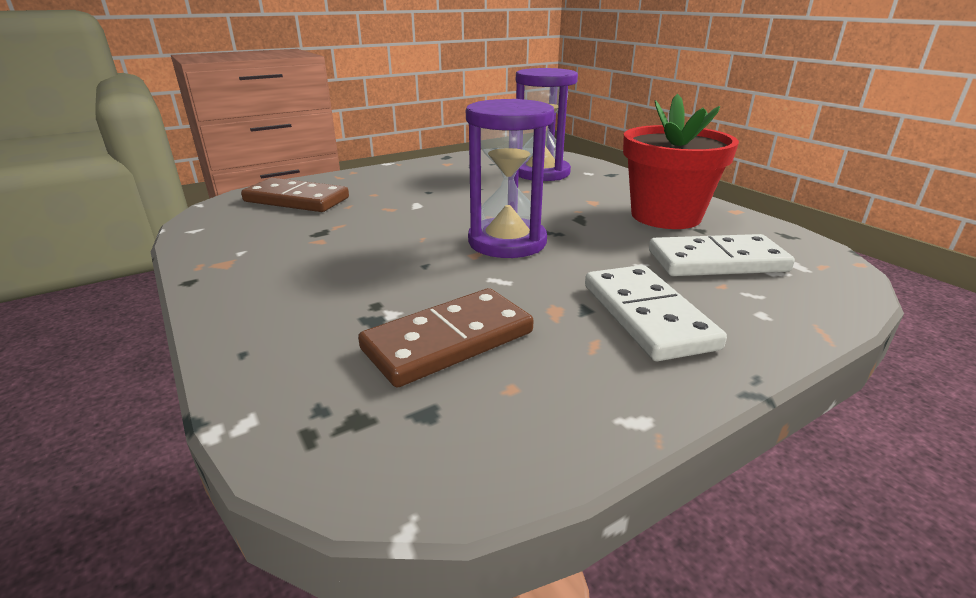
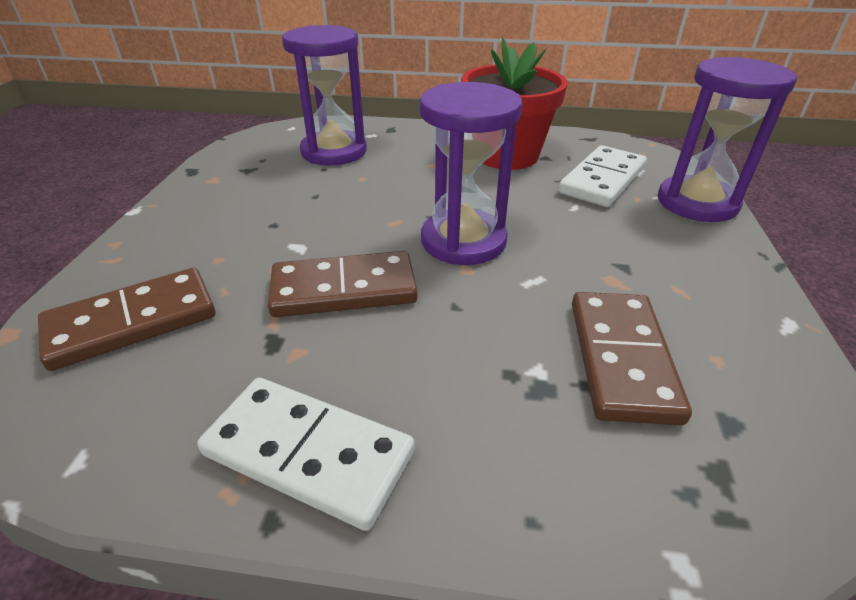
camera: 50 degrees left, 10 degrees up
(392, 230) = (344, 289): none -> brown domino
(646, 316) = (657, 248): white domino -> white domino (308, 454)
(784, 316) = (697, 203): none -> purple hourglass

